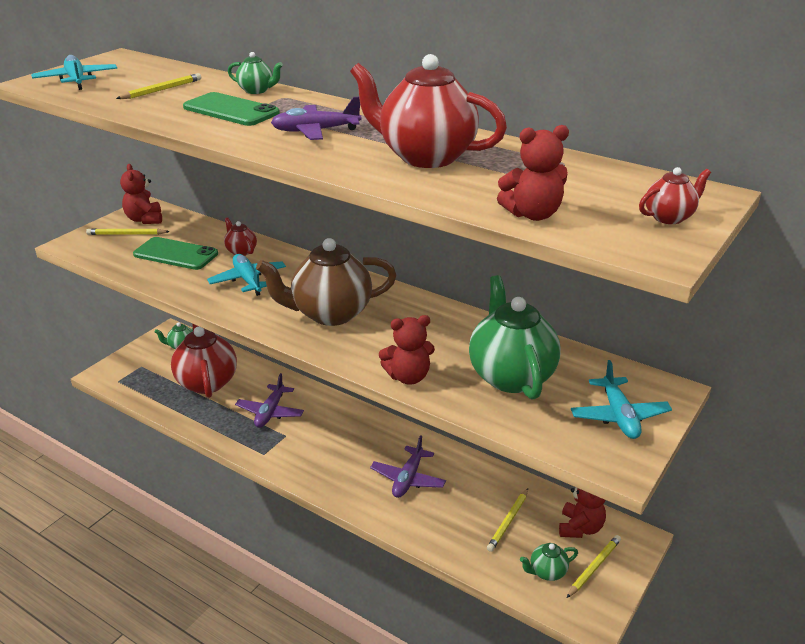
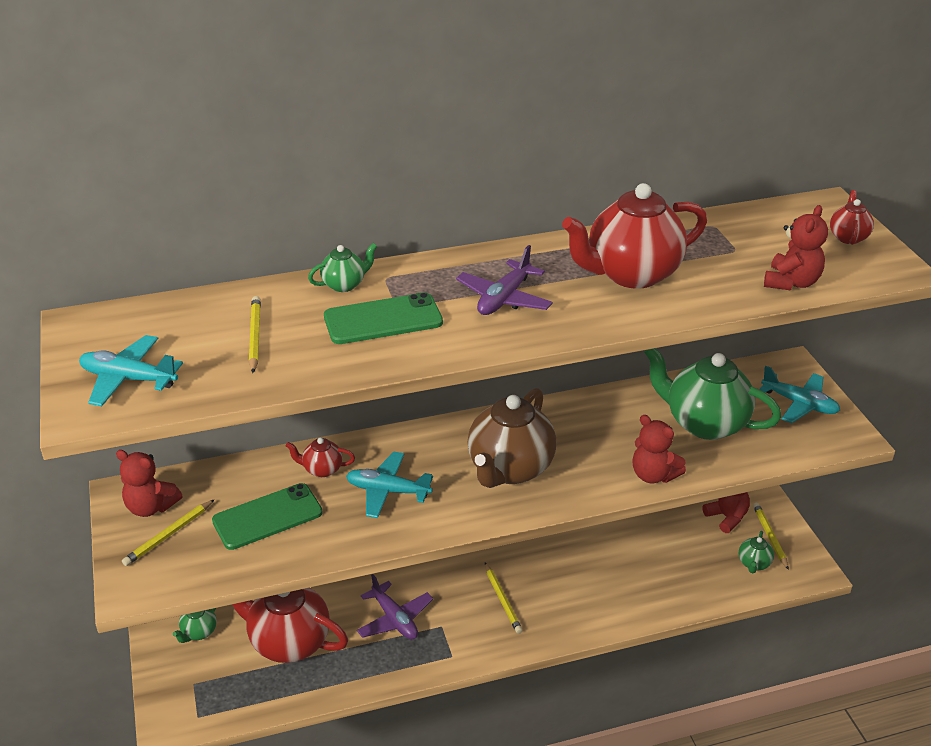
camera: 50 degrees left, 5 degrees up
(408, 377) = (653, 475): red teddy bear -> red teddy bear turned 105 degrees clockwise
(408, 479) = (582, 578): purple plane -> none
(508, 521) = (685, 551): yellow pencil -> yellow pencil (502, 600)

